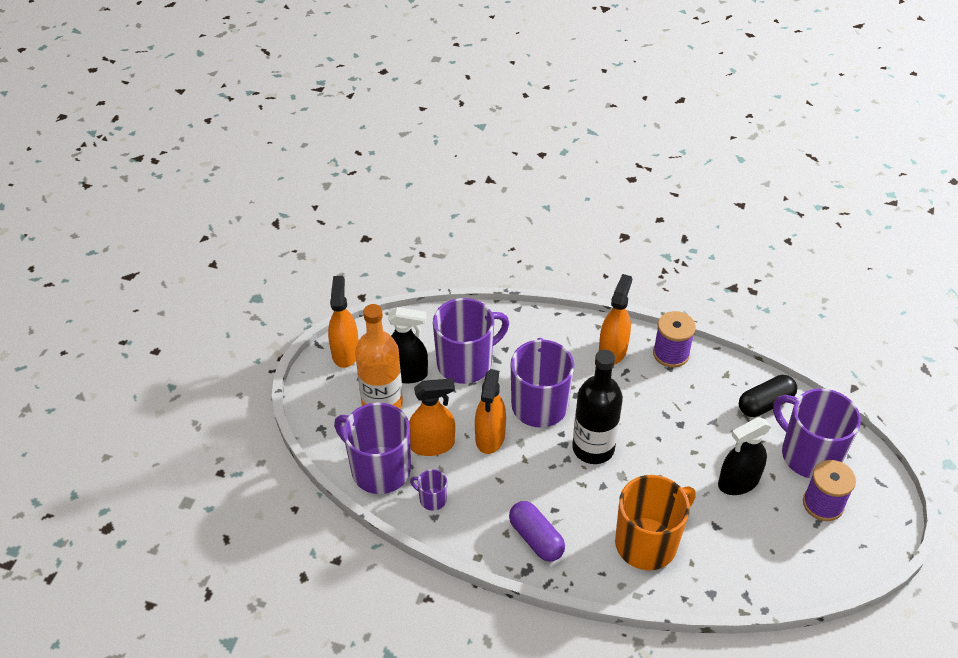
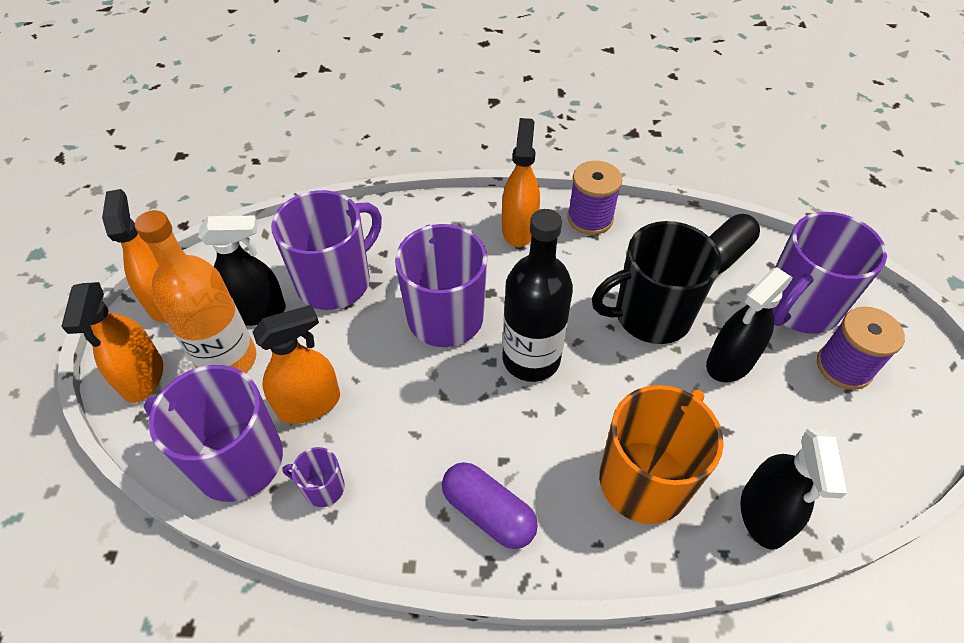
camera: 15 degrees left, 5 degrees up
(490, 437) = (388, 374): orange spray bottle -> orange spray bottle (143, 377)
(691, 437) = (650, 315): none -> black mug
(720, 583) = (763, 515): none -> black spray bottle
(809, 455) = (799, 307): purple mug -> purple mug turned 75 degrees counterclockwise

